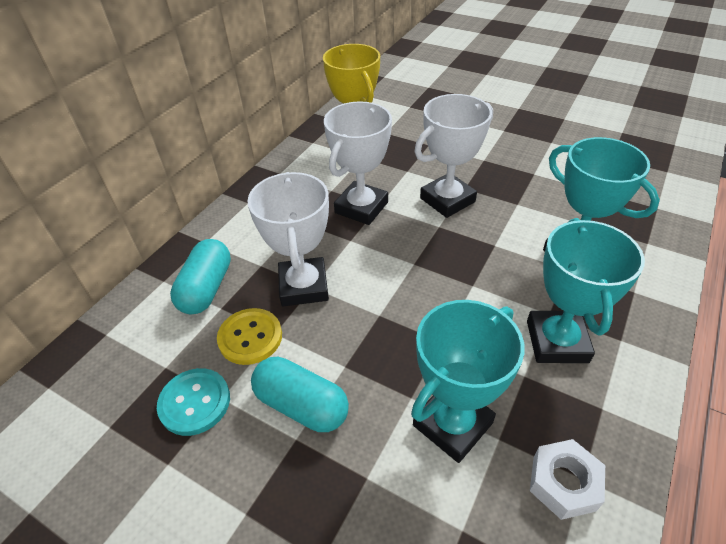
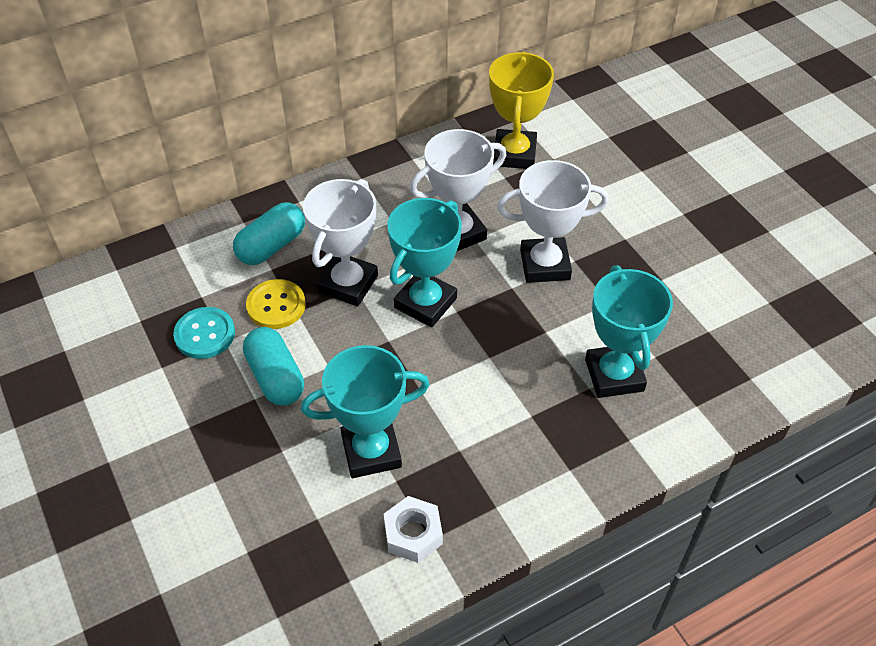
camera: 30 degrees right, 5 degrees up
(557, 341) = (513, 440): turquoise trophy -> turquoise trophy (425, 303)

